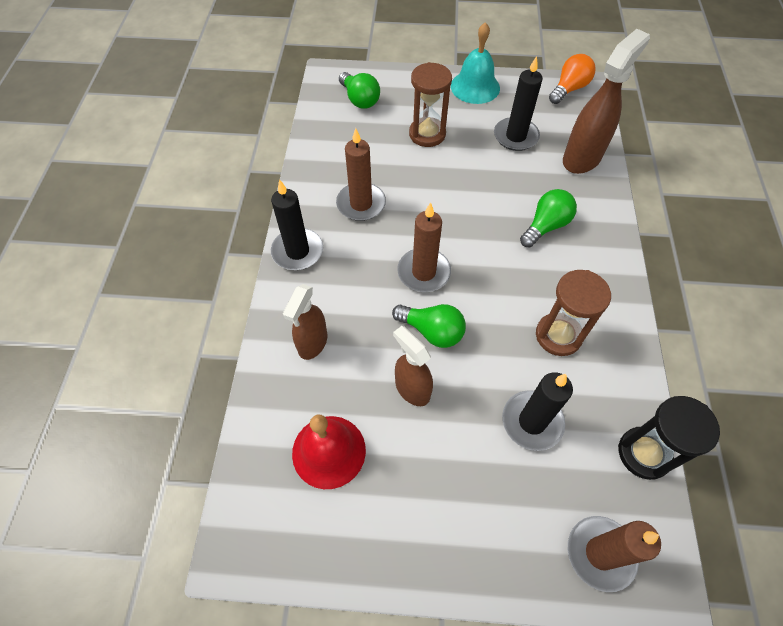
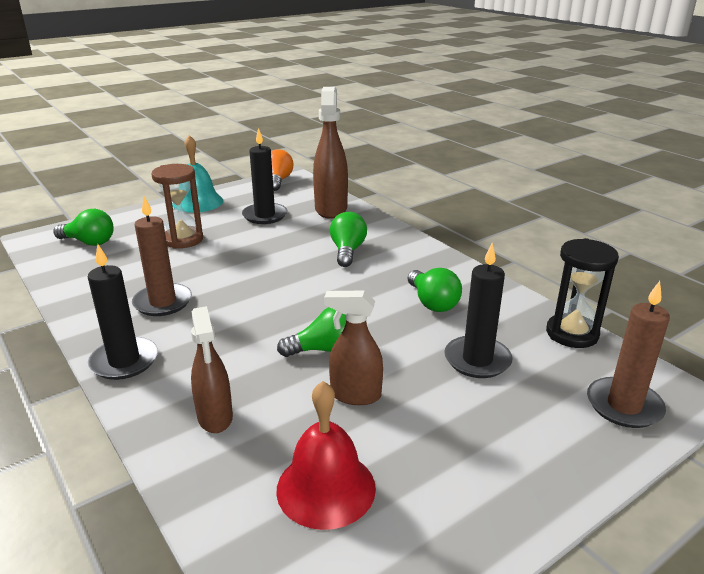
camera: 40 degrees left, 30 degrees down
(424, 272) = (276, 318): brown candle -> none
(558, 335) = (432, 303): brown hourglass -> green light bulb

